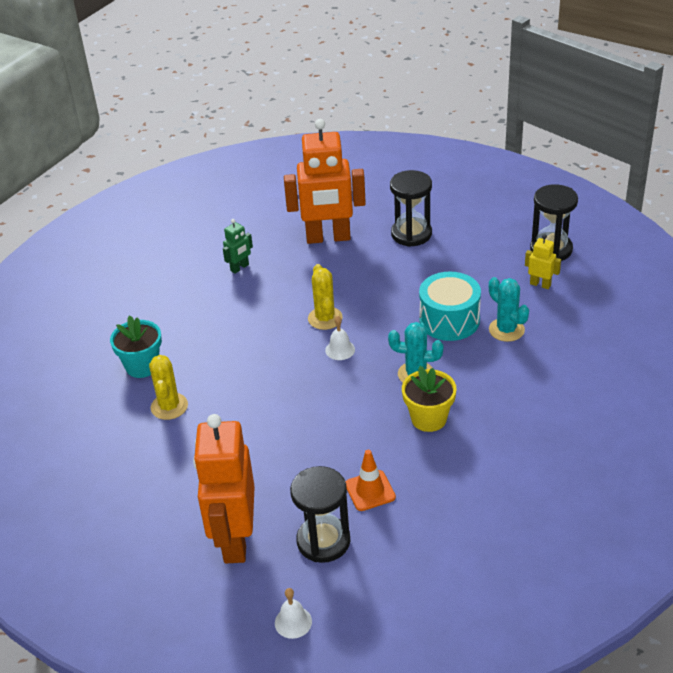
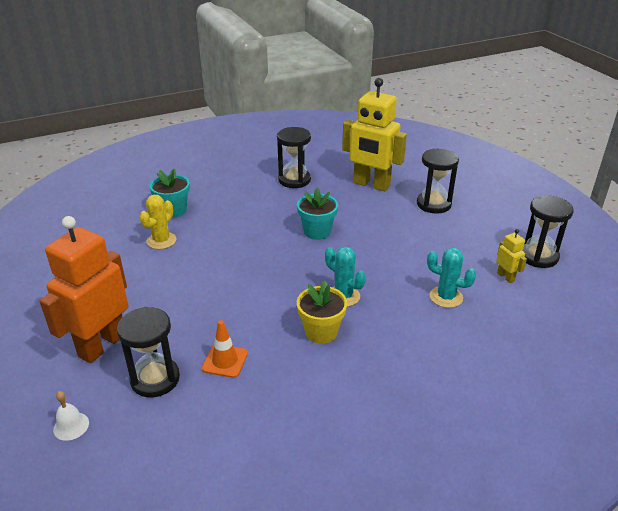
camera: 30 degrees right, 5 degrees down
(240, 268) = (294, 180): green robot -> black hourglass
(325, 318) = (317, 232): yellow cactus -> turquoise flower pot
(328, 238) = (371, 185): orange robot -> yellow robot
(340, 350) = (306, 255): white bell -> none
(449, 320) = (406, 271): turquoise drum -> none
(506, 330) = (446, 297): turquoise cactus -> turquoise cactus turned 60 degrees counterclockwise

